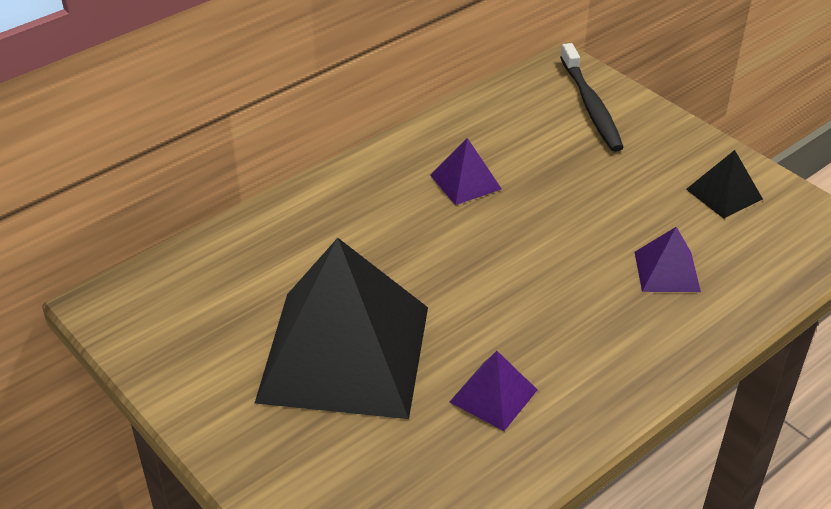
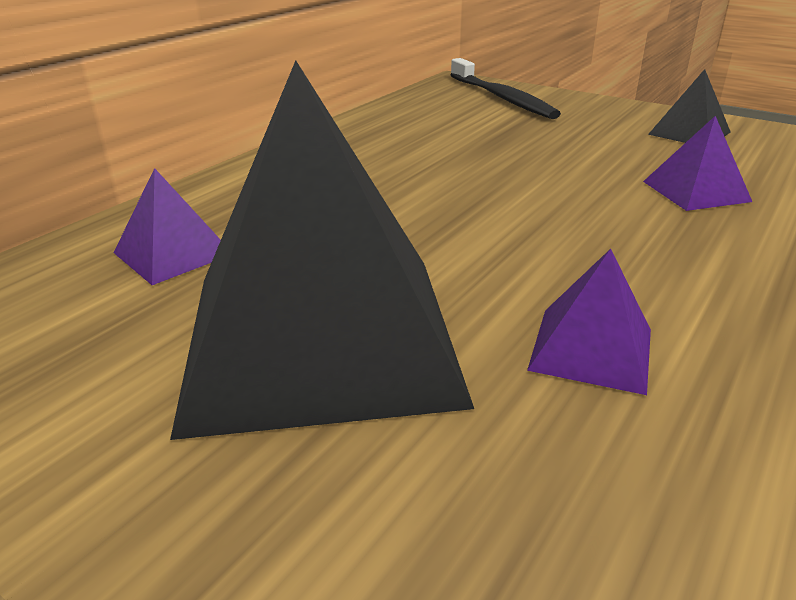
camera: 15 degrees left, 10 degrees down
(465, 182) = (406, 155): purple pyramid -> purple pyramid (173, 253)

